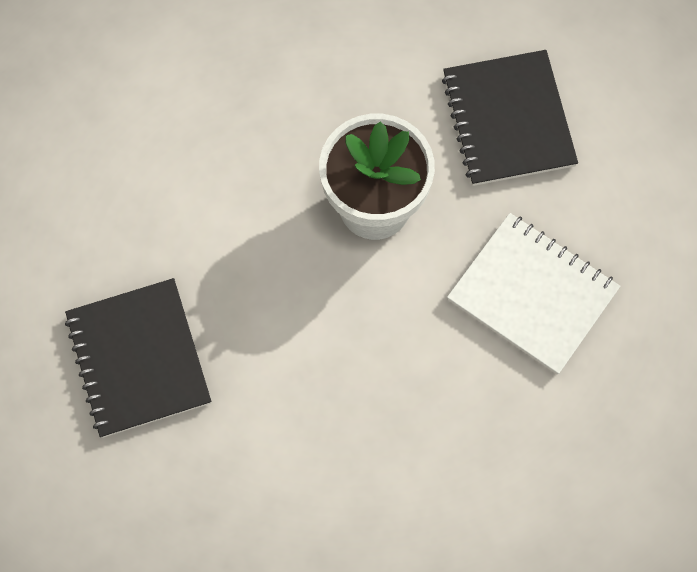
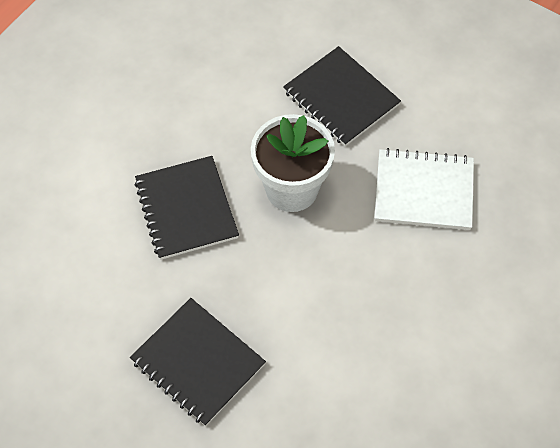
camera: 30 degrees left, 10 degrees down
(236, 166) = (186, 209): none -> black notebook

